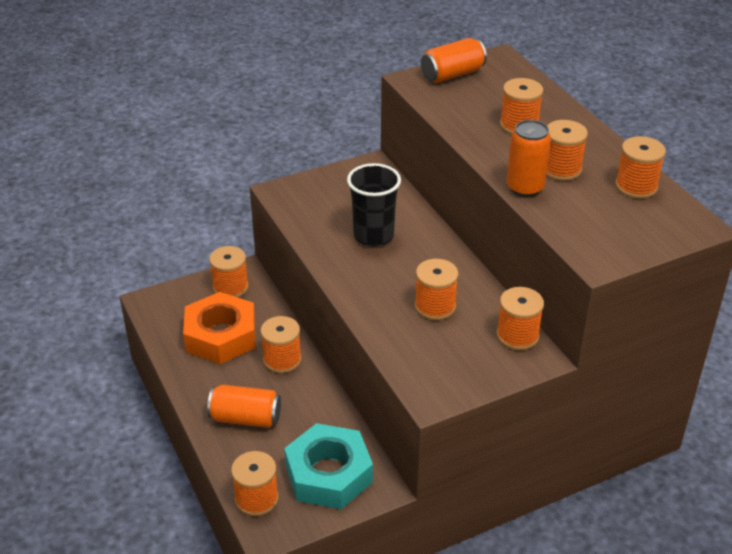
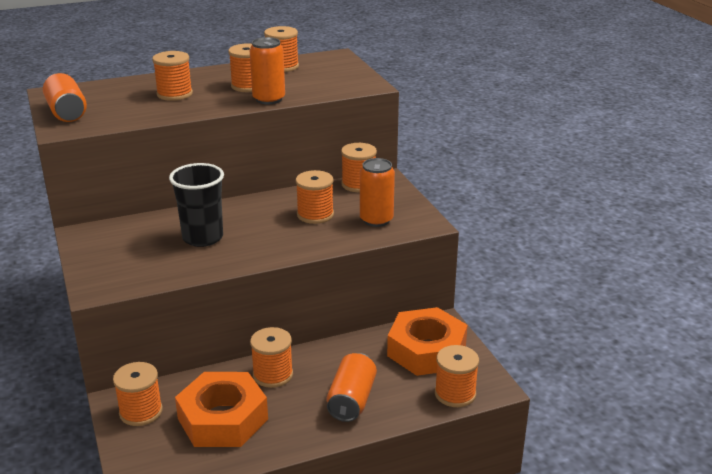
camera: 85 degrees left, 10 degrees down
(329, 474) = (426, 350): turquoise nut -> orange nut
(432, 355) = (376, 220): none -> orange can

